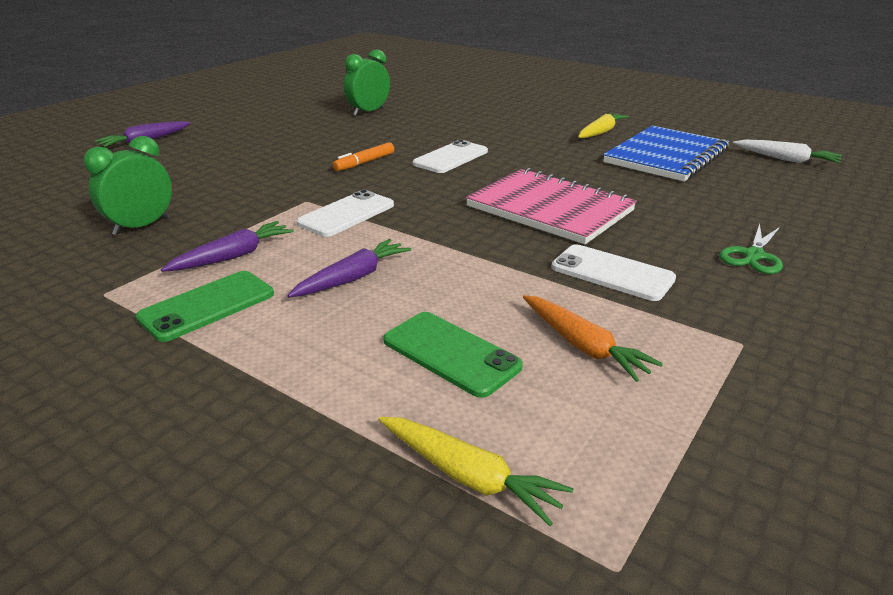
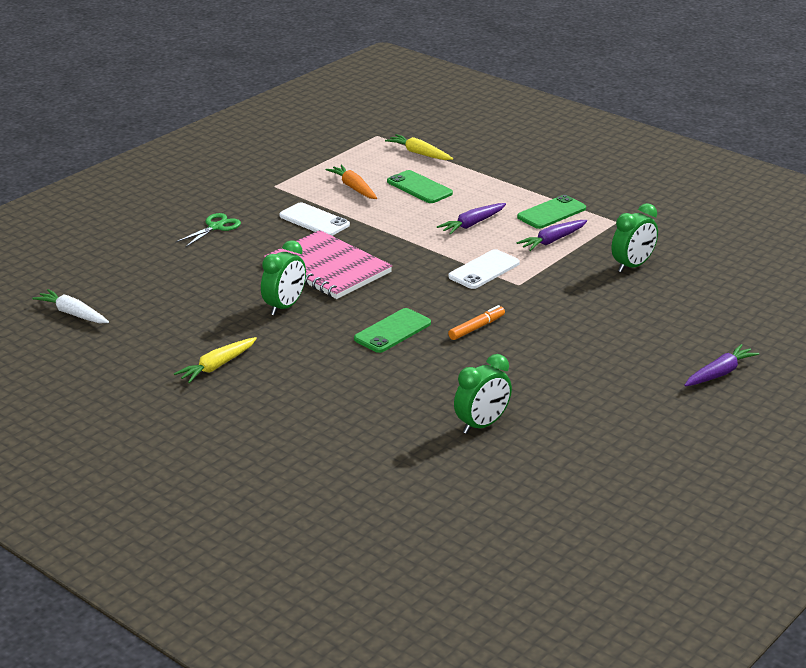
camera: 175 degrees left, 0 degrees up
(451, 157) = (392, 331): white phone -> green phone
(573, 172) = (285, 306): none -> green clock
(666, 156) = (182, 323): blue notebook -> none

